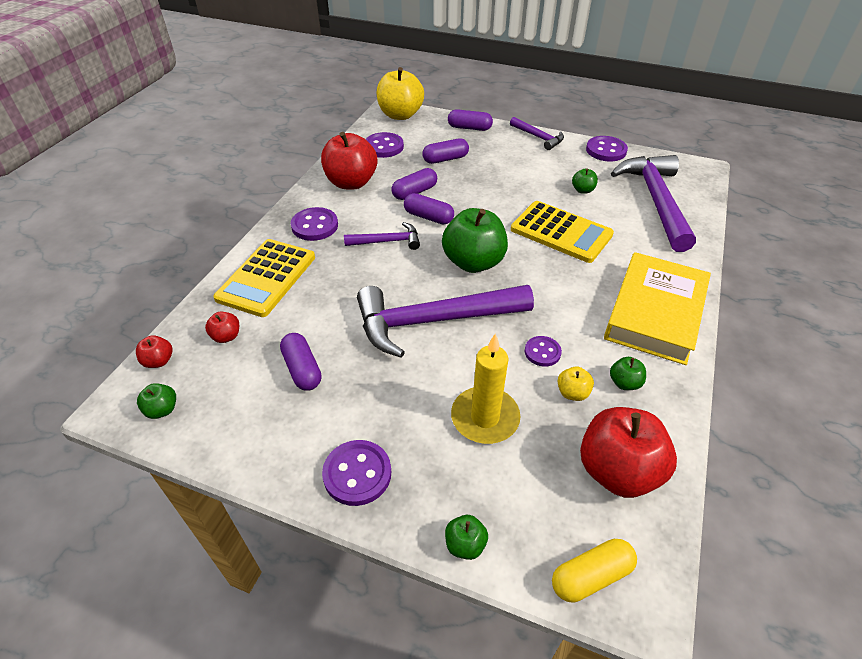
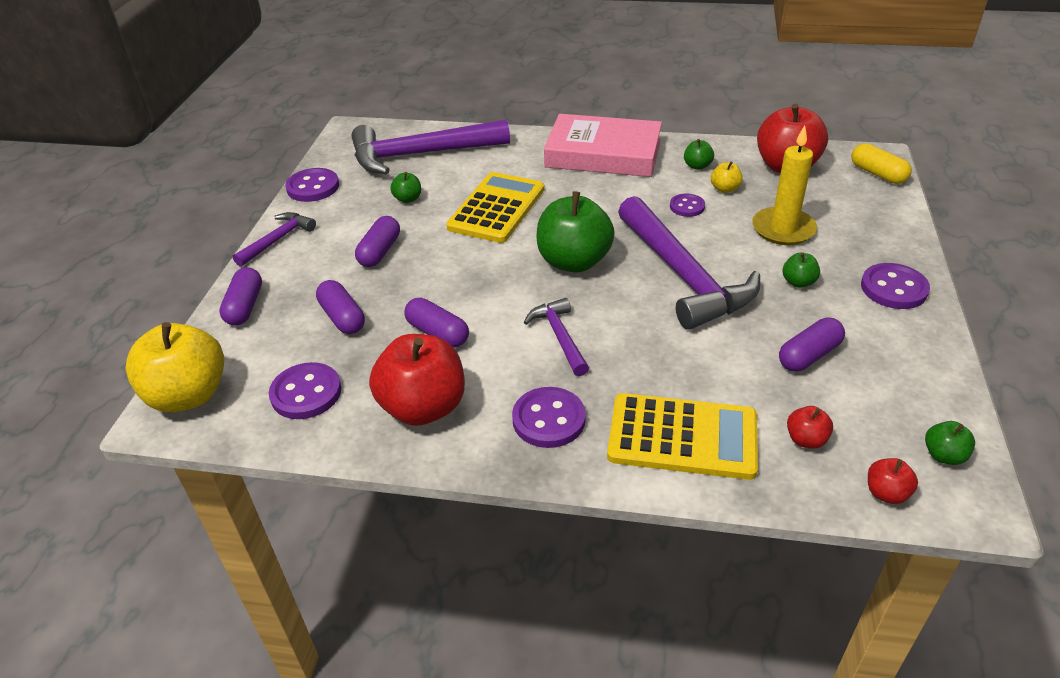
camera: 100 degrees left, 5 degrees down
(428, 217) = (495, 310): purple capsule -> purple capsule (380, 252)
(465, 544) = (903, 225): green apple -> green apple (798, 282)
(655, 313) = (603, 154): yellow book -> pink book

